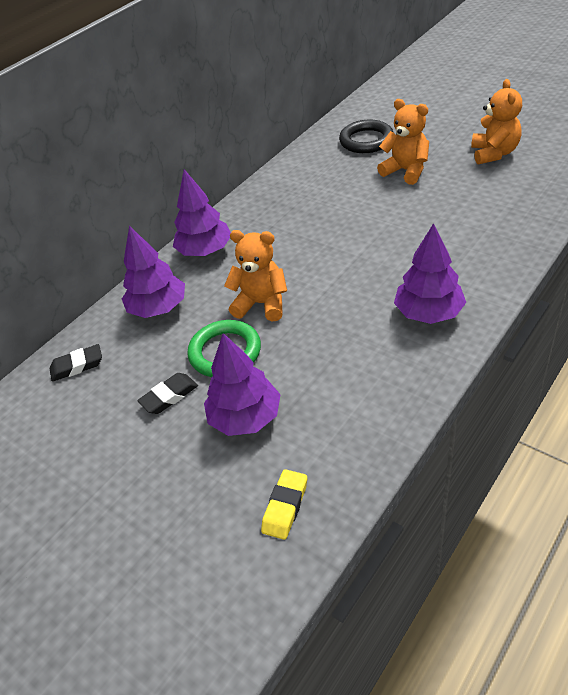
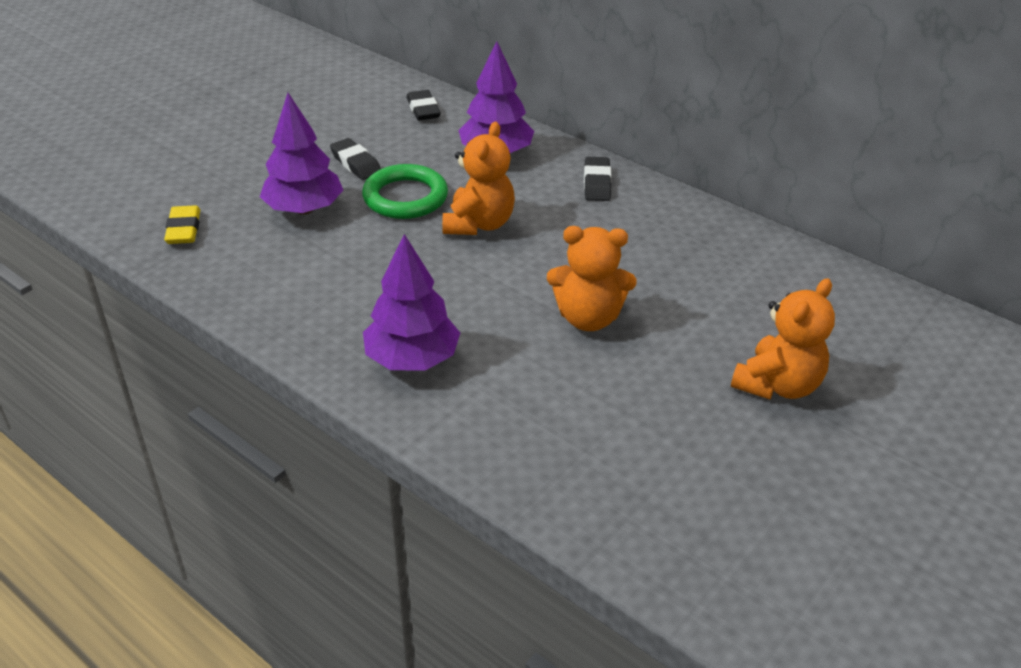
camera: 85 degrees right, 5 degrees down
(205, 251) = (597, 183): purple tree -> black eraser
(285, 506) = (184, 229): yellow eraser -> yellow eraser turned 60 degrees clockwise
(366, 140) = (885, 349): black ring -> none
(494, 153) = (833, 513): orange teddy bear -> orange teddy bear (588, 318)

